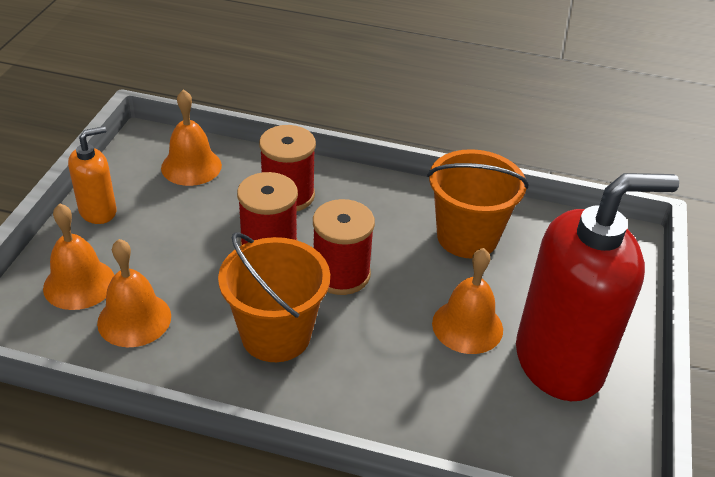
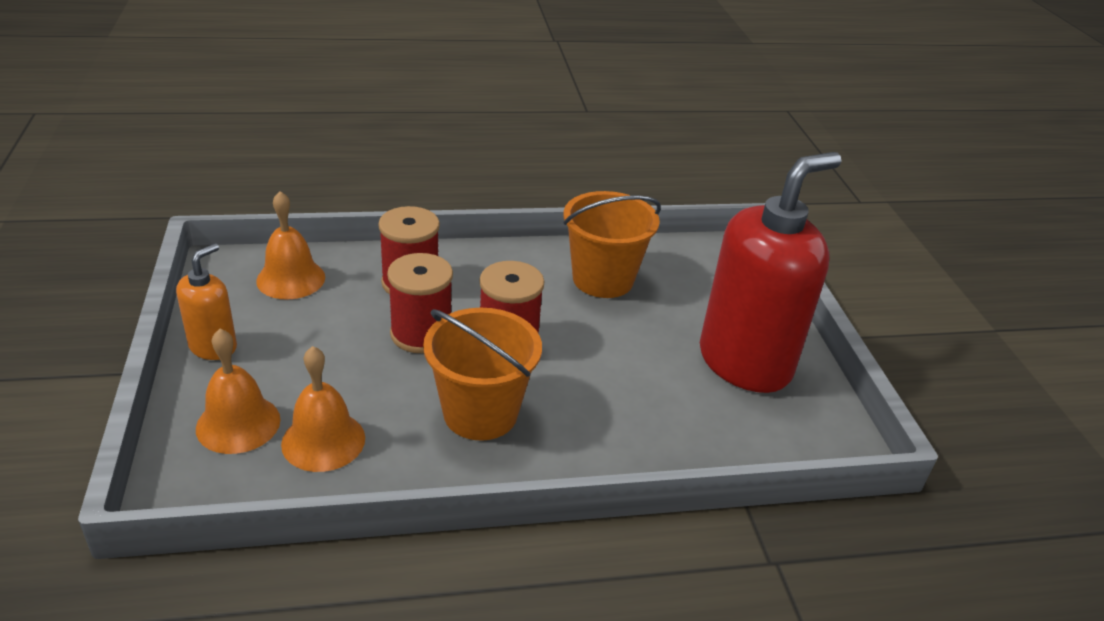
camera: 25 degrees left, 5 degrees down
(467, 326) = (651, 355): orange bell -> none

